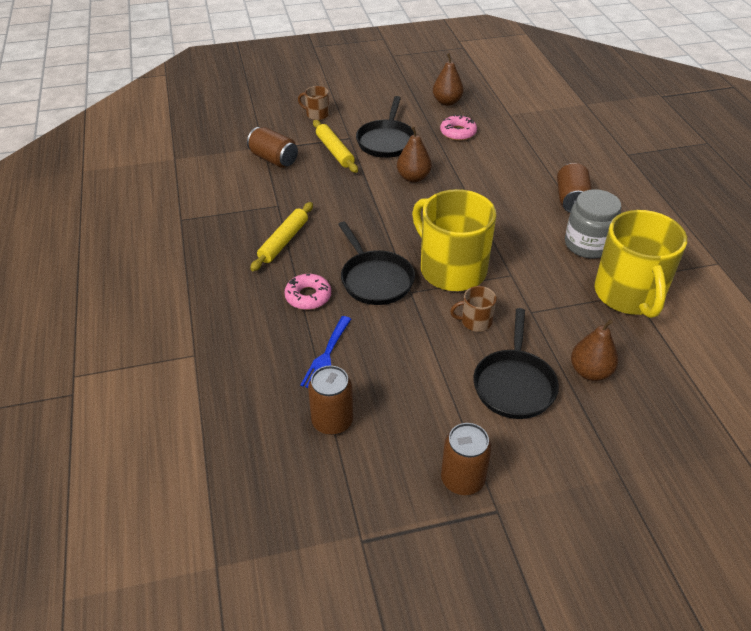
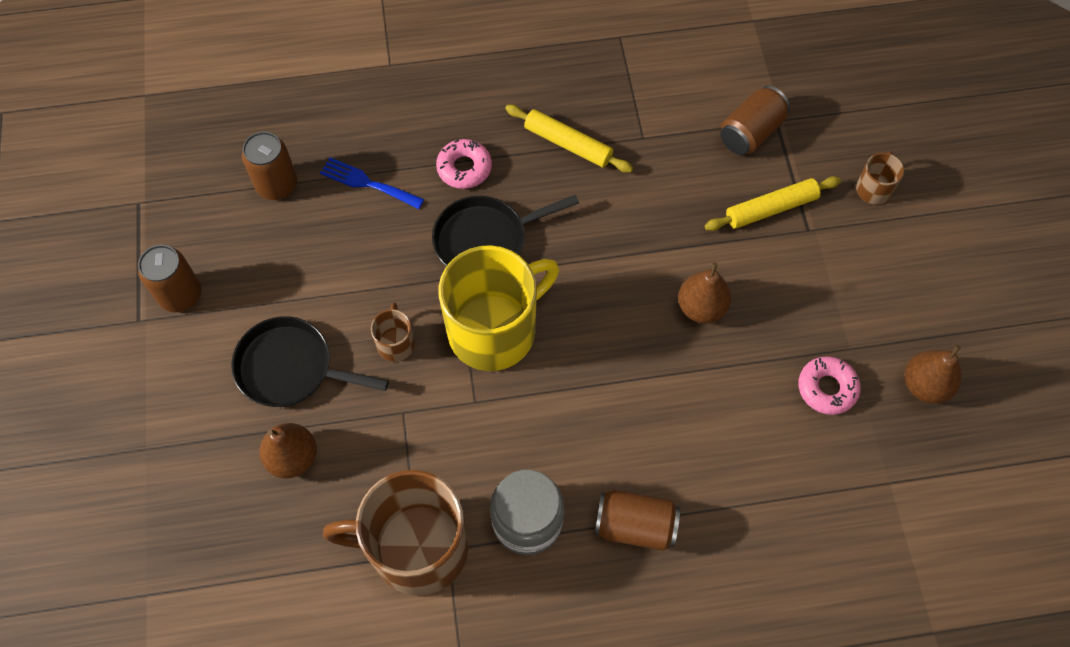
camera: 95 degrees right, 20 degrees up
(386, 141) = (800, 280): black pan -> none
(629, 295) = (417, 548): yellow mug -> brown mug

